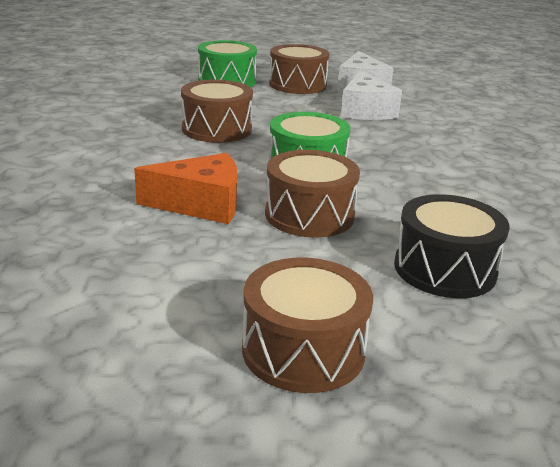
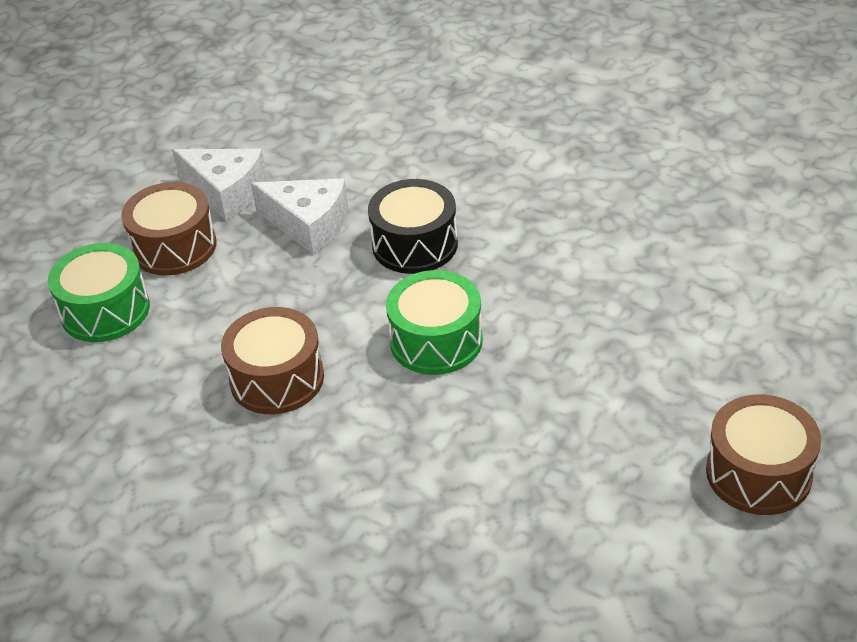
camera: 55 degrees left, 15 degrees up
(201, 204) = (475, 457): orange cheese -> none
(309, 215) = (543, 382): brown drum -> none
(444, 269) = (685, 334): black drum -> black drum (415, 244)

